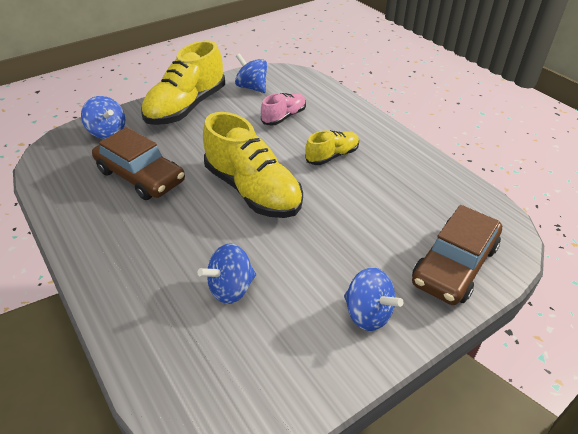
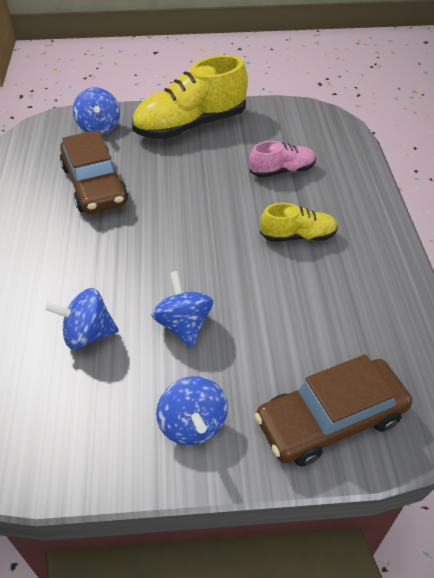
camera: 30 degrees right, 5 degrees up
(252, 87) = (275, 124): blue spinning top -> blue spinning top (183, 325)
(253, 190) = (185, 242): yellow shoe -> none

